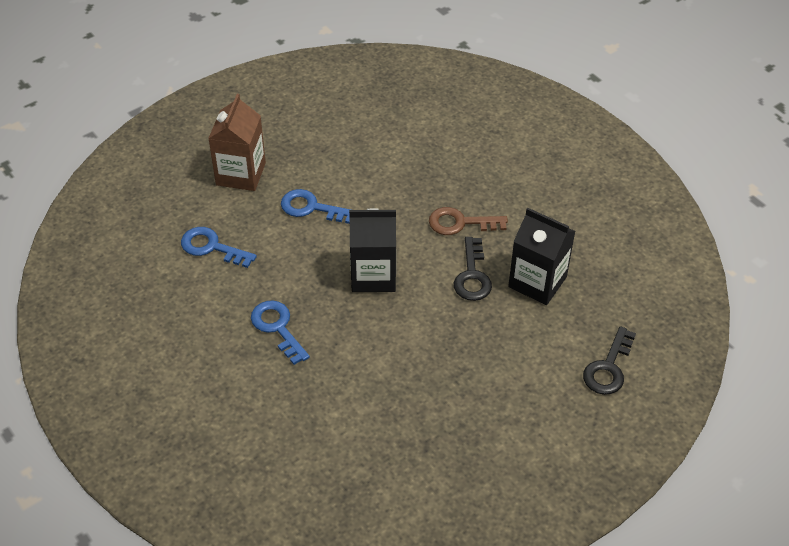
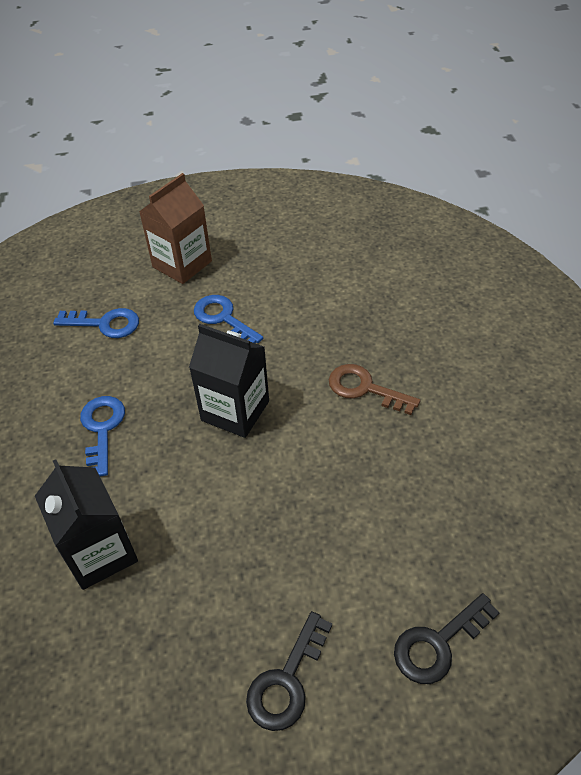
camera: 30 degrees right, 0 degrees up
(212, 247) = (104, 324): blue key -> blue key turned 135 degrees clockwise
(472, 275) = (341, 453): black key -> black key (287, 680)
(537, 282) = (412, 491): black carton -> black carton (100, 552)

